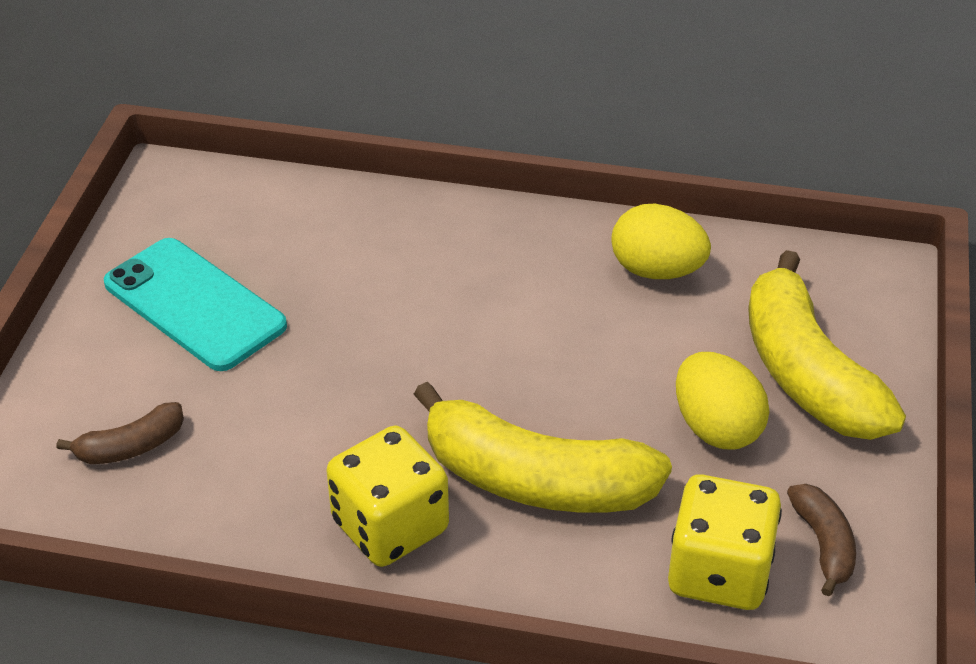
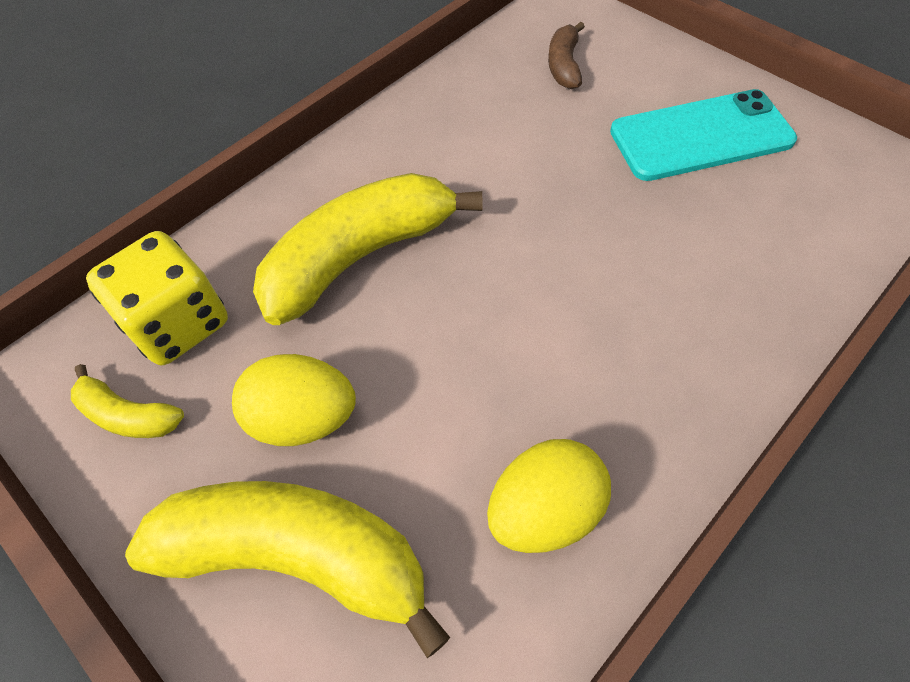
camera: 125 degrees right, 15 degrees up
(390, 526) = (390, 159): yellow dice -> none
(823, 544) = (128, 415): brown banana -> yellow banana

